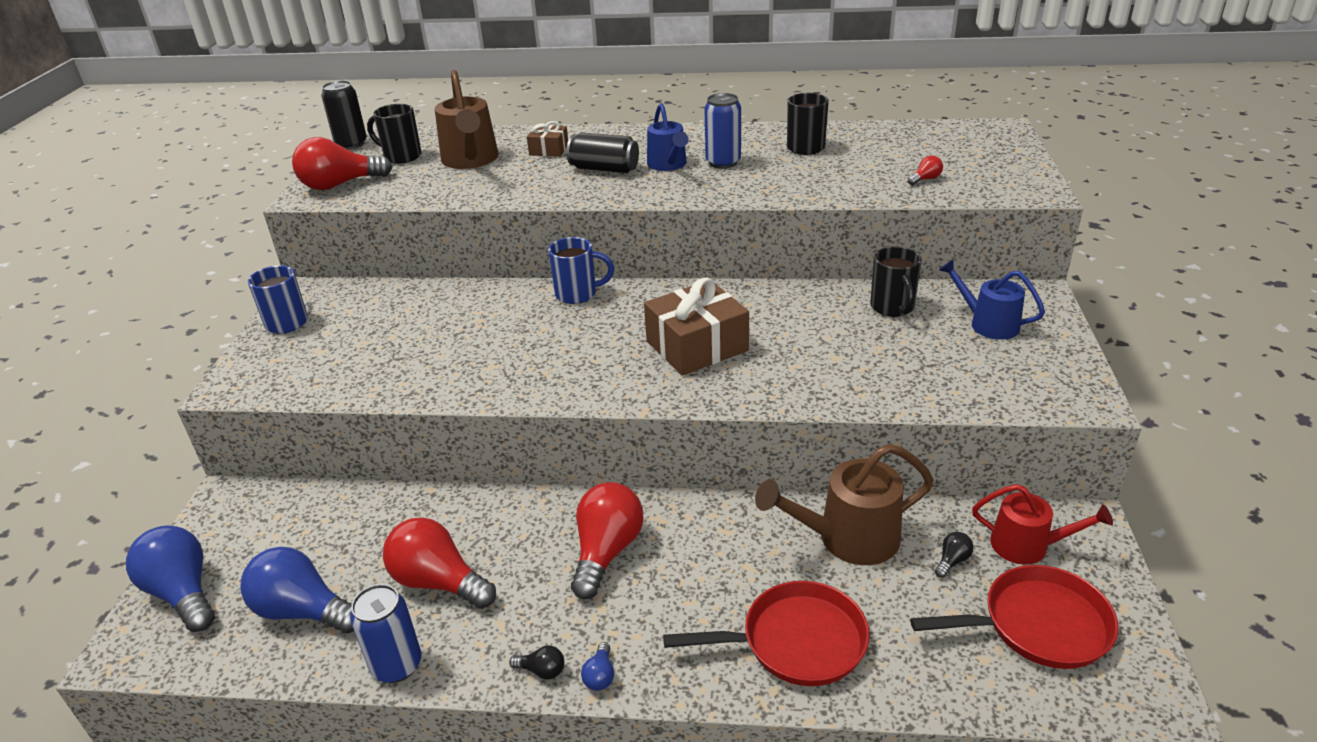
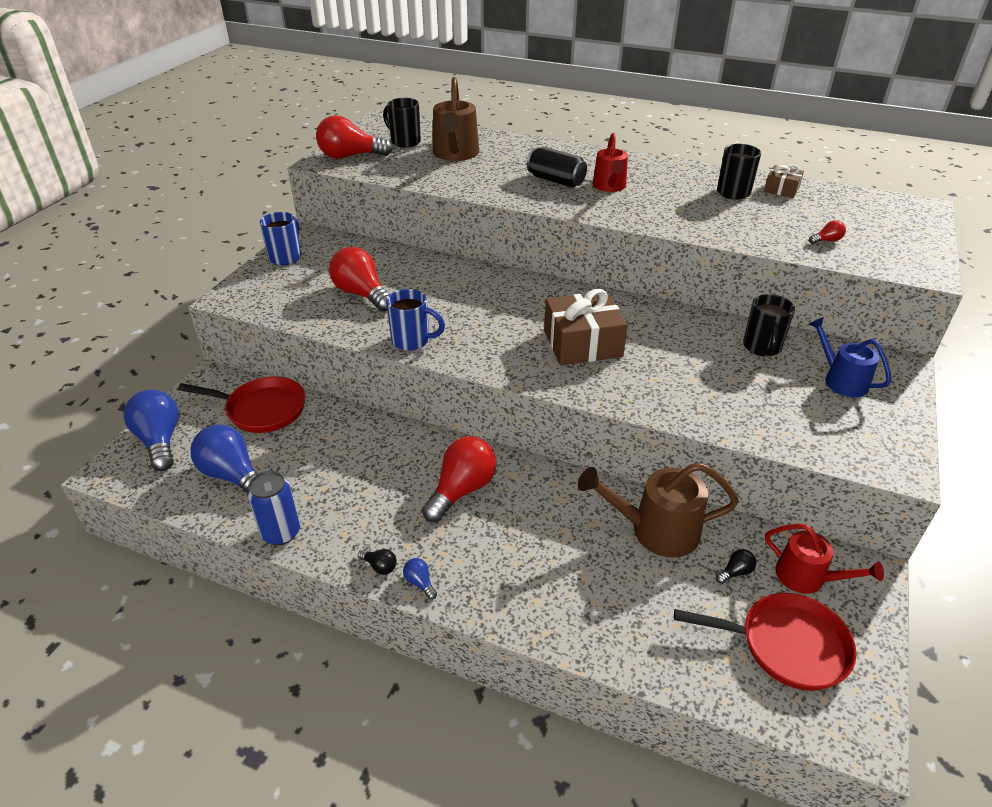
camera: 15 degrees right, 5 degrees up
(351, 144) = (372, 125): black can -> none
(439, 582) = (332, 480): red light bulb -> red light bulb (362, 294)
(549, 150) = (519, 156): brown gift -> brown gift (781, 189)
(578, 294) = (506, 280): blue mug -> blue mug (412, 341)
(600, 676) = (420, 583): blue light bulb -> blue light bulb turned 120 degrees clockwise
(668, 165) = (609, 187): blue watering can -> red watering can
(723, 162) = (656, 193): blue can -> none
(795, 641) = (578, 600): red pan -> red pan (261, 409)

